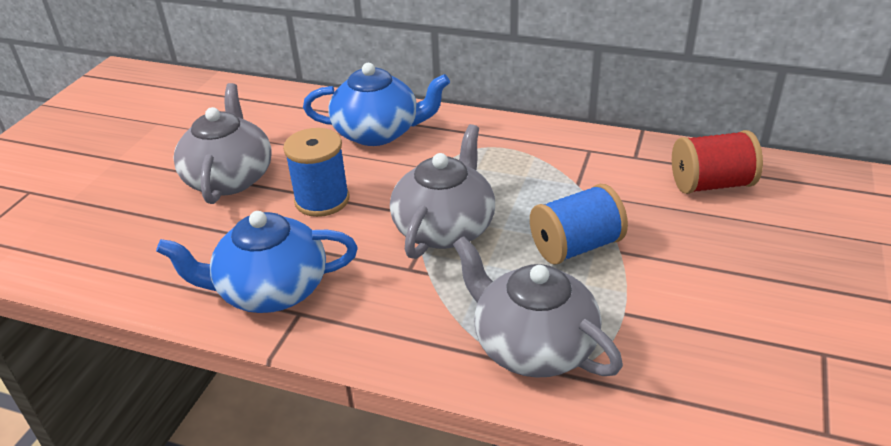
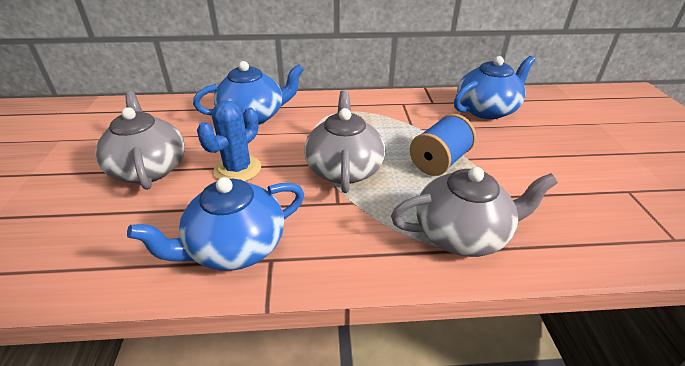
camera: 25 degrees left, 0 degrees up
(322, 200) = (237, 169): blue spool -> blue cactus
(532, 345) = (462, 234): grey teapot -> grey teapot turned 150 degrees clockwise
(711, 184) = (487, 110): red spool -> blue teapot

